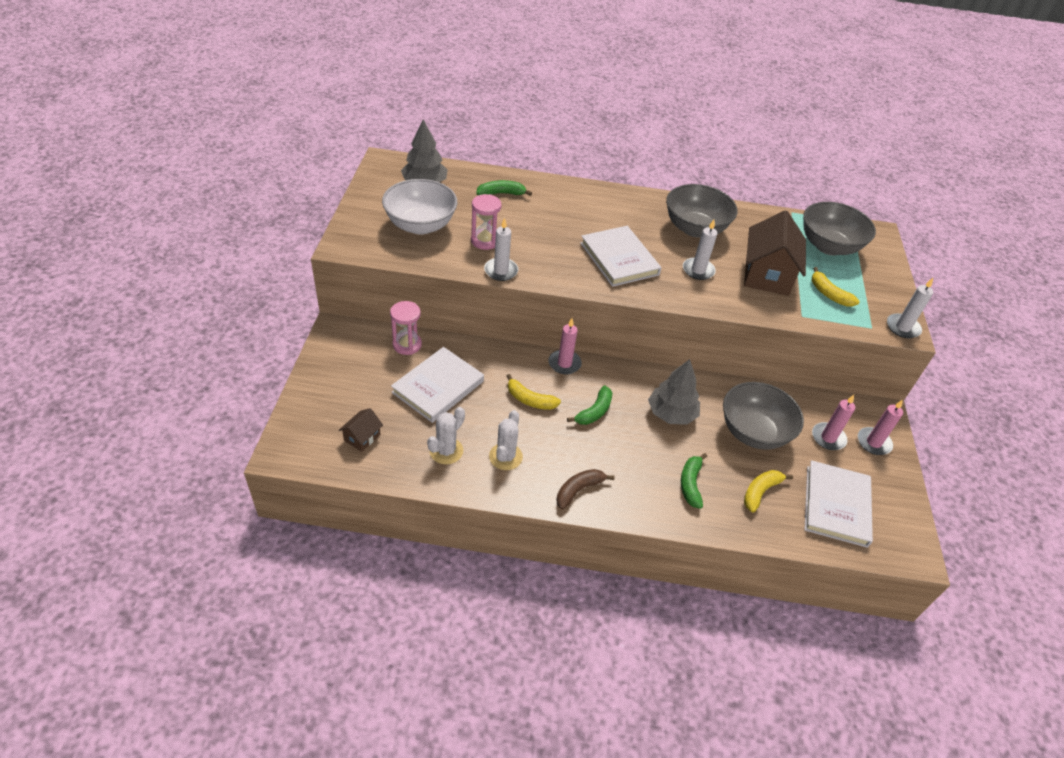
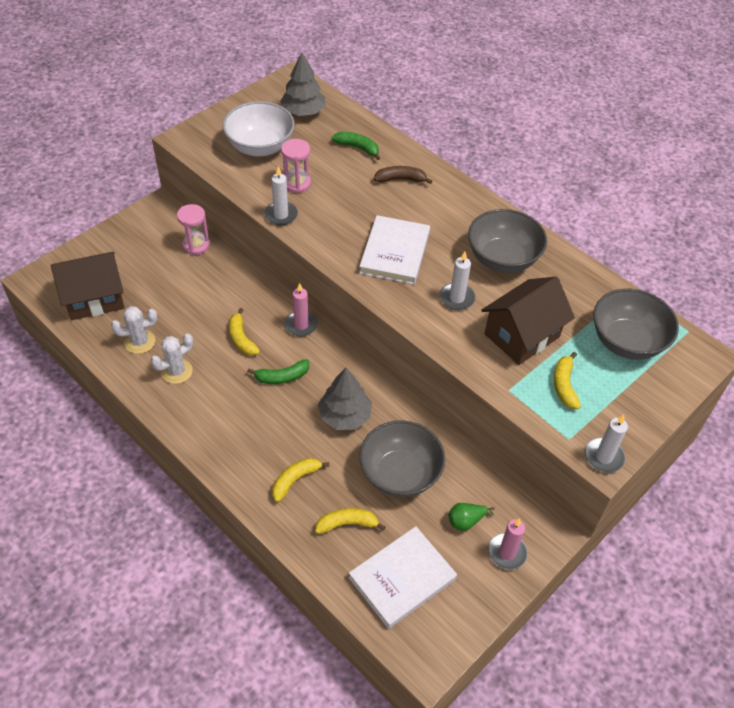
camera: 40 degrees right, 5 degrees up
(362, 437) = (94, 298): brown house -> brown house, size x2.12
(438, 387) = (184, 290): white book -> none
(578, 490) = (202, 429): brown banana -> brown banana (400, 179)
(690, 484) = (295, 480): green banana -> yellow banana
(828, 438) = (466, 521): pink candle -> green pear

